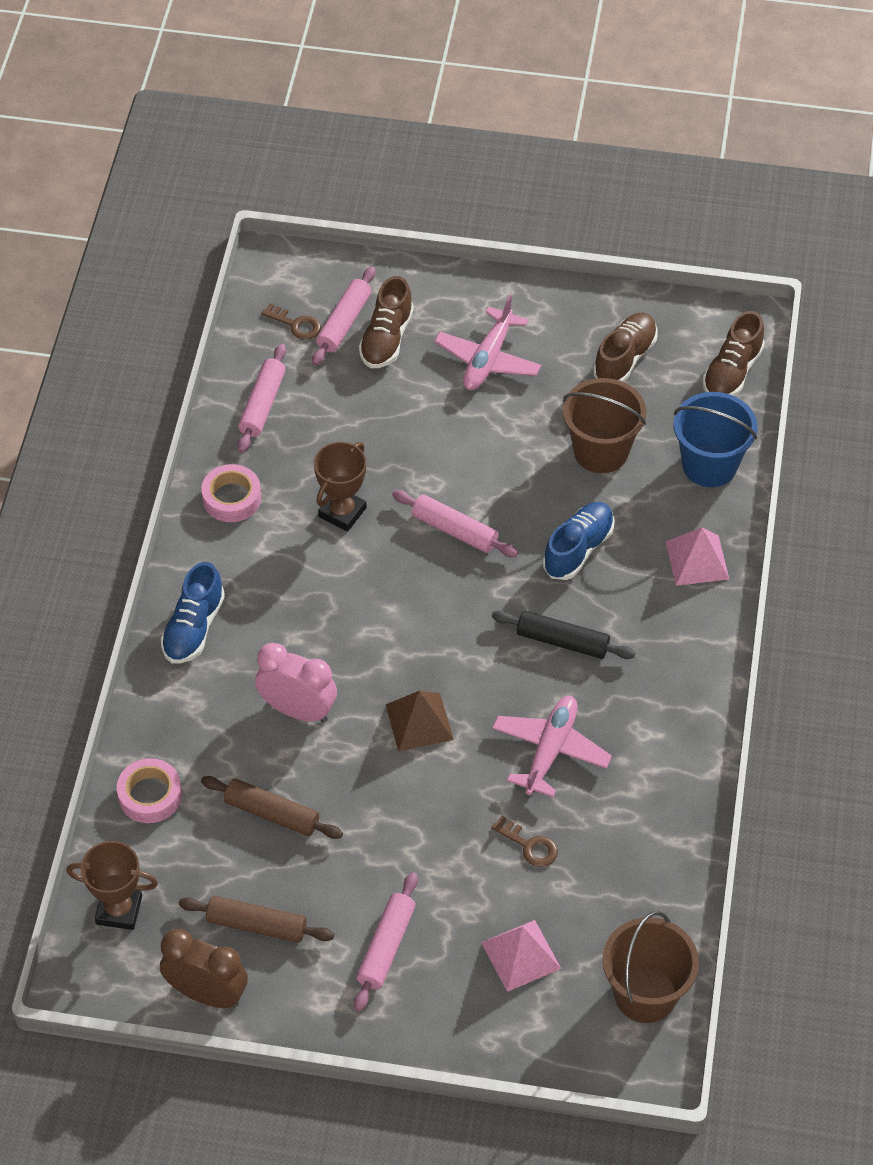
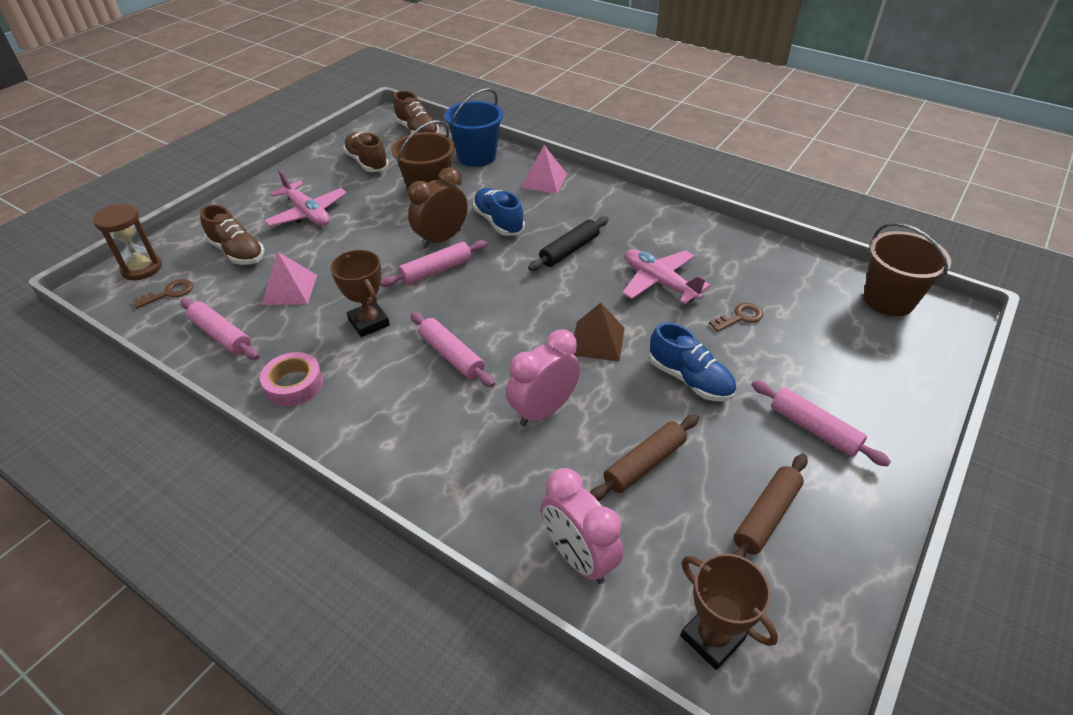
camera: 65 degrees left, 10 degrees down
(119, 910) = (712, 637): brown trophy -> brown trophy turned 75 degrees counterclockwise
(150, 795) = (578, 557): pink tape -> pink clock
(193, 628) = (408, 456): blue shoe -> blue shoe (690, 379)
(207, 994) = (839, 586): brown clock -> brown clock (441, 239)
(318, 277) = (142, 268): none -> brown hourglass
(344, 323) = (198, 268): pink rolling pin -> pink rolling pin (452, 355)
(520, 955) = (841, 351): pink pyramid -> pink pyramid (290, 289)

